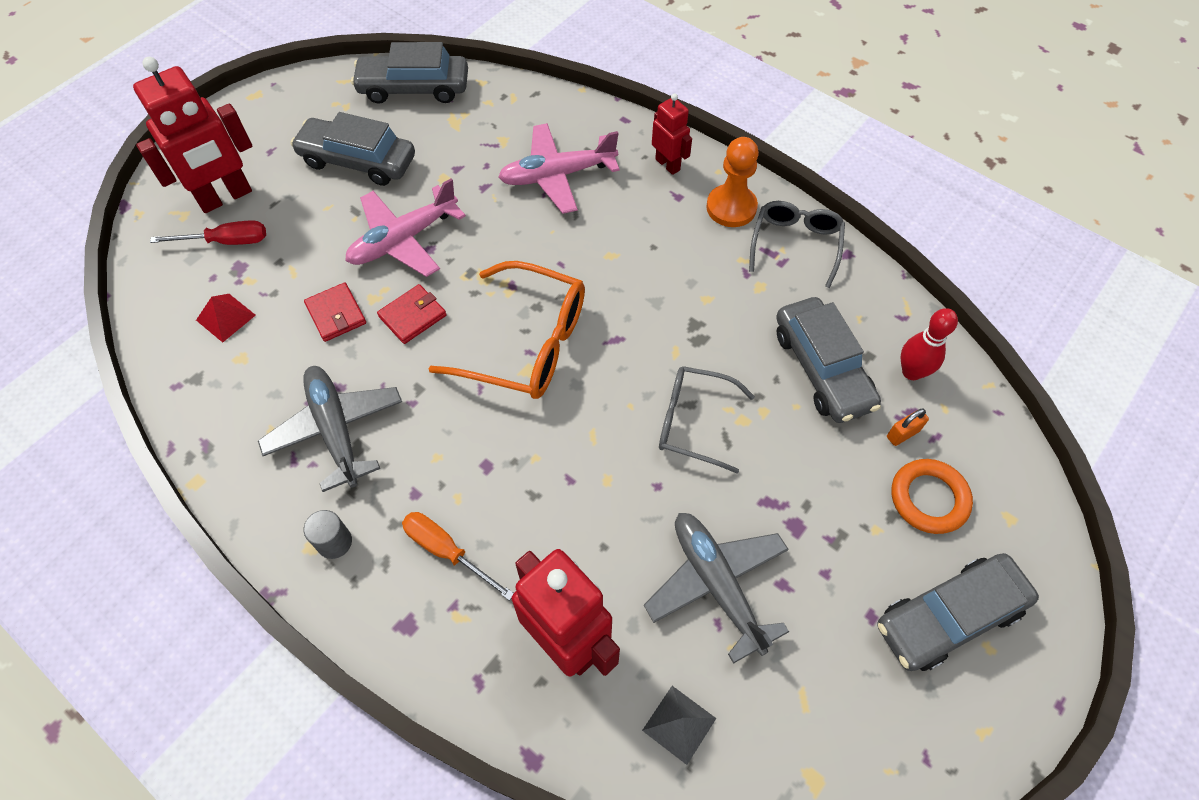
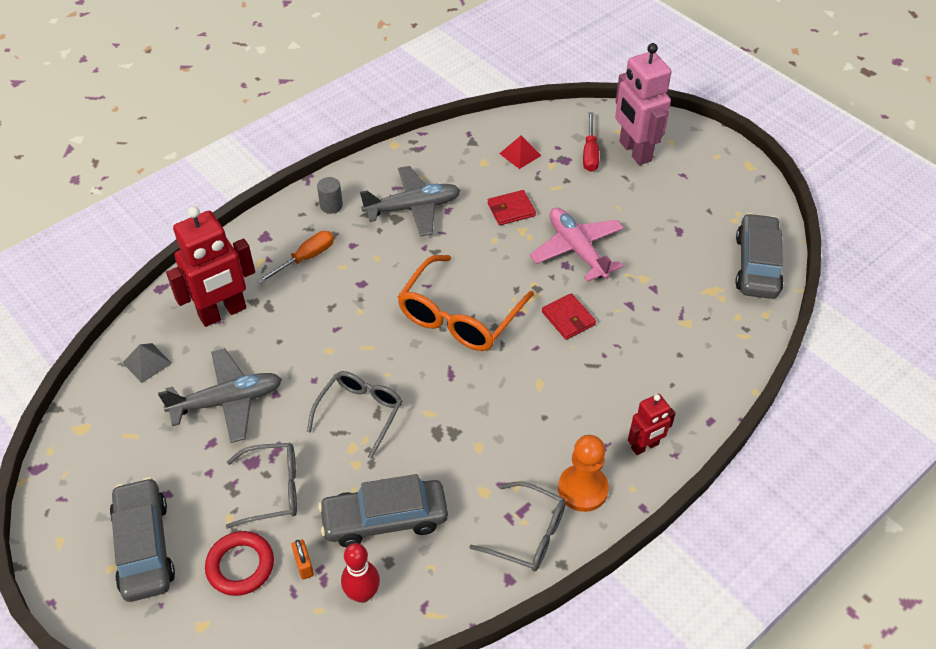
camera: 100 degrees right, 10 degrees down
(225, 197) = (634, 151): red robot -> pink robot
(358, 161) = (667, 226): grey car -> none
(412, 316) = (500, 251): red wallet -> red wallet (568, 318)
(557, 175) = (638, 357): pink plane -> none
(825, 492) = (272, 490): none -> grey glasses
(928, 498) = (240, 566): orange ring -> red ring

